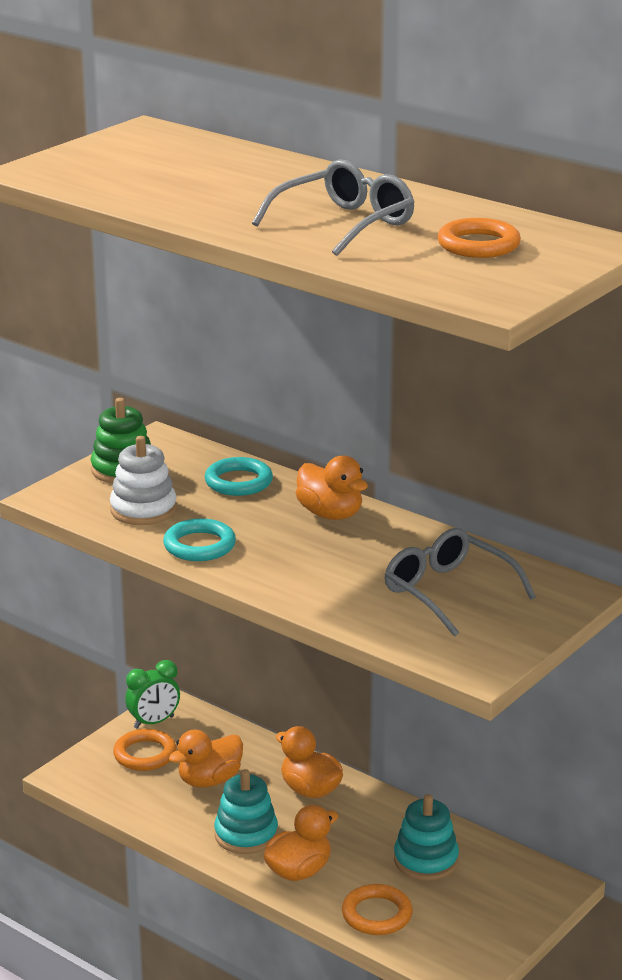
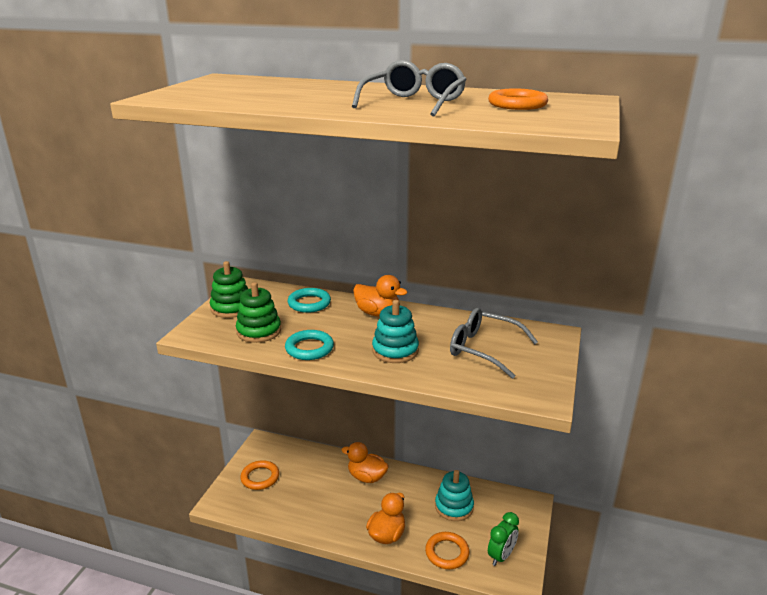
camera: 20 degrees left, 0 degrees up
(143, 510) = (259, 331): white stacking toy -> green stacking toy
(154, 722) = (257, 455): green clock -> green clock (501, 556)
(209, 780) = (306, 485): orange duck -> none
(246, 834) = (344, 517): turquoise stacking toy -> turquoise stacking toy (395, 351)

